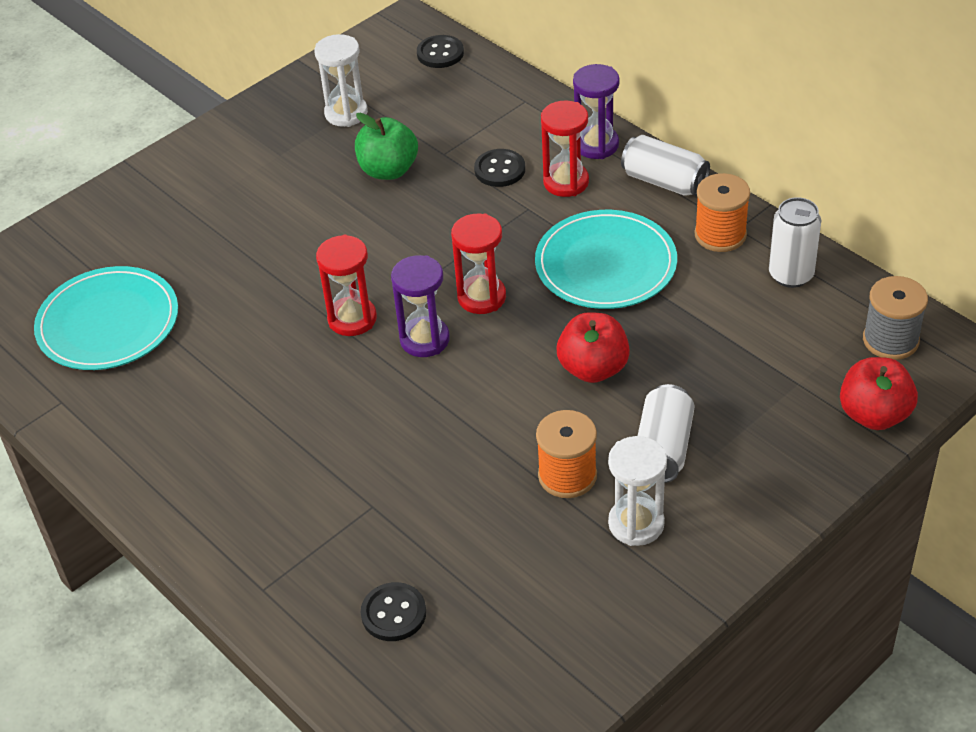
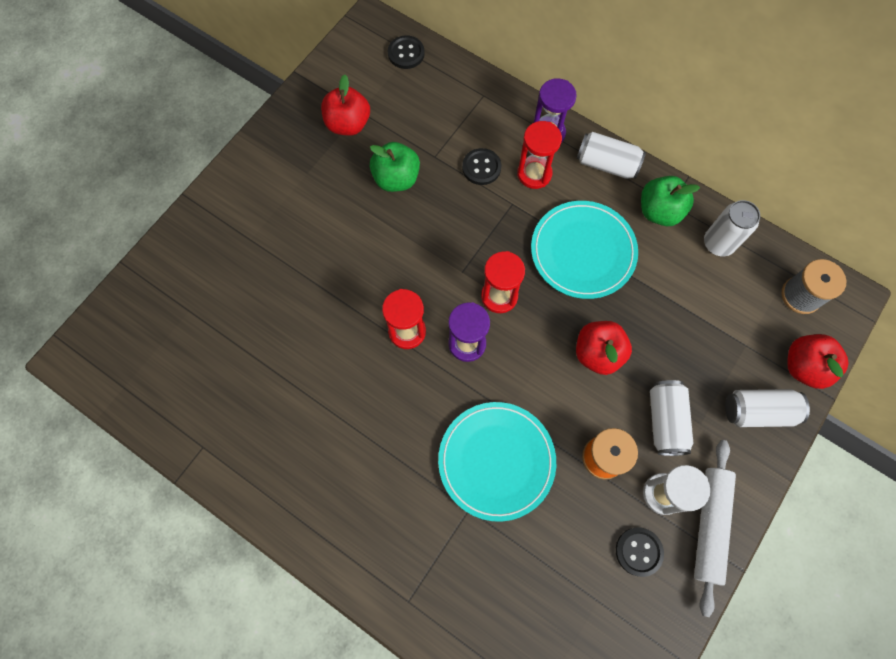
camera: 15 degrees left, 25 degrees up
(108, 323) = (217, 363): turquoise plate -> turquoise plate (496, 461)
(346, 113) = (348, 124): white hourglass -> red apple
(393, 613) = (510, 606): black button -> black button (638, 551)
(691, 566) = (709, 525): none -> white rolling pin
(720, 235) = (659, 211): orange spool -> green apple
(795, 454) = (758, 411): none -> white can

